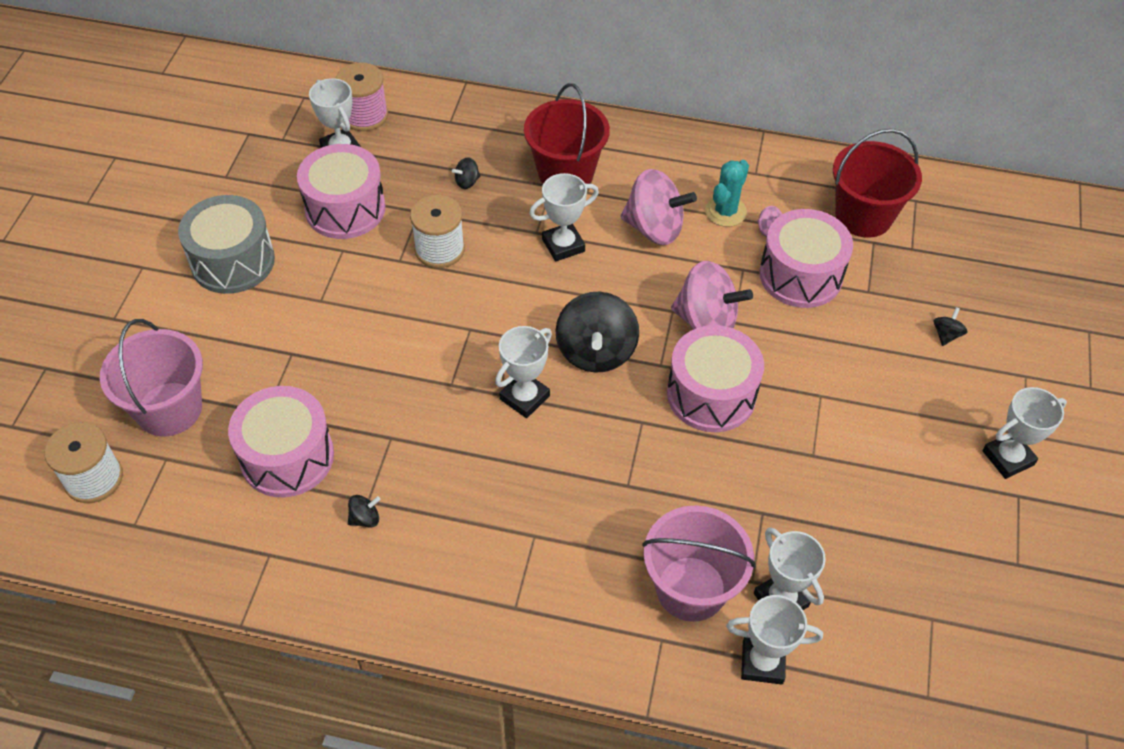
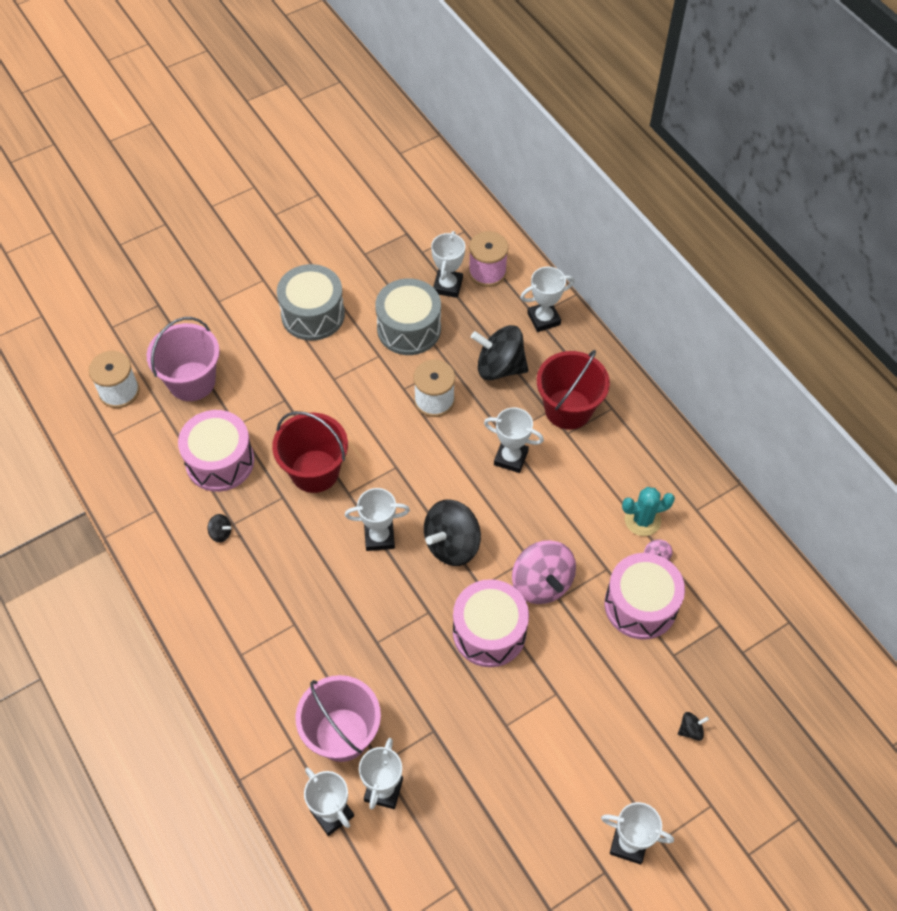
camera: 45 degrees right, 5 degrees up
(345, 208) = (409, 329): pink drum -> grey drum
(460, 119) = (543, 319): none -> white trophy
(467, 182) = (499, 367): black spinning top -> black spinning top, size x2.35
(654, 228) = (581, 493): pink spinning top -> none
(863, 216) = (736, 601): red bucket -> red bucket (314, 471)

